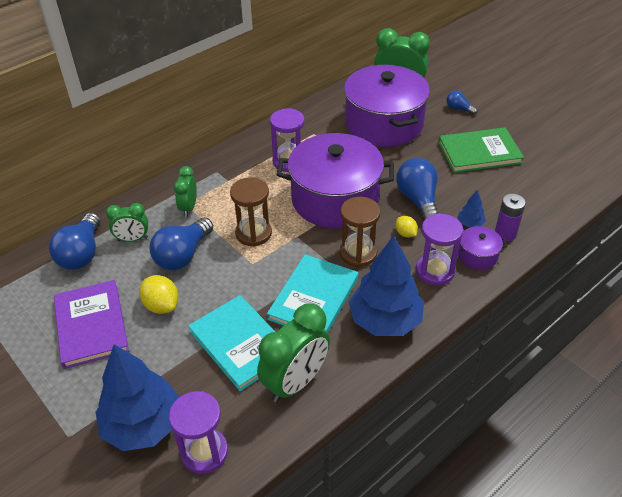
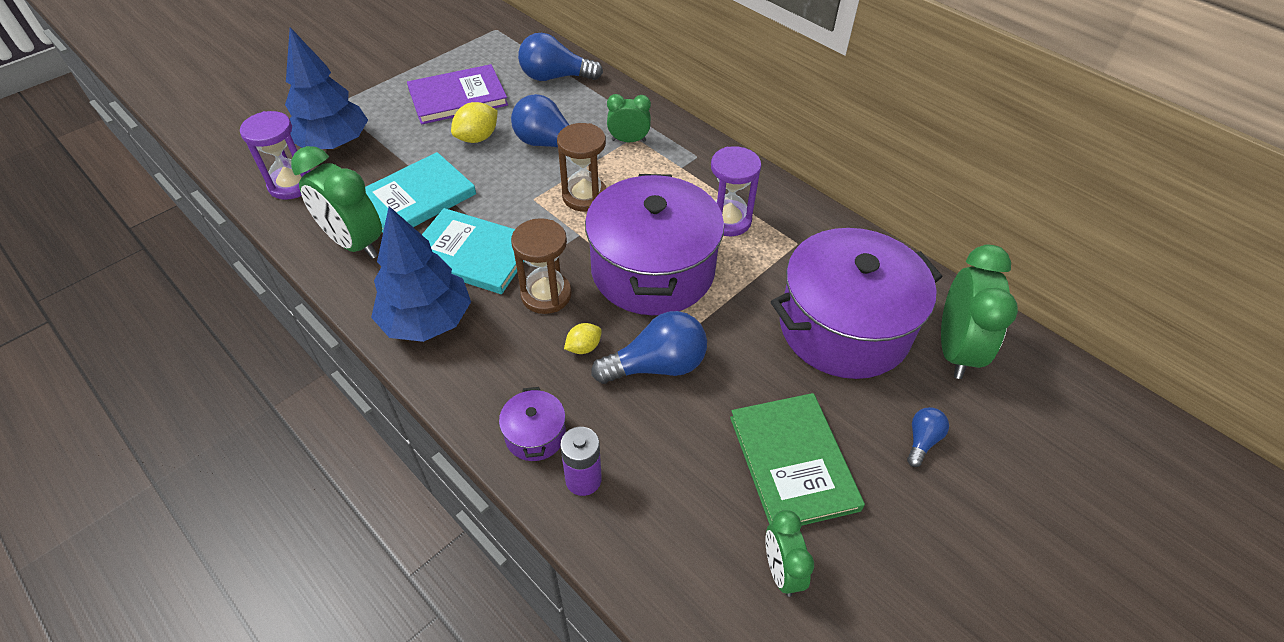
camera: 85 degrees right, 5 degrees up
(132, 239) = (576, 106): green clock -> green clock (781, 570)
(435, 271) = (507, 378): purple hourglass -> none
(470, 224) = (606, 431): blue tree -> none

